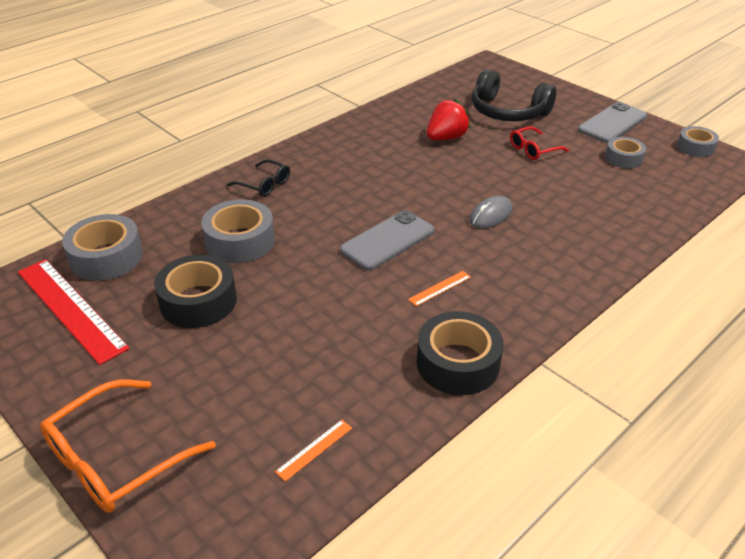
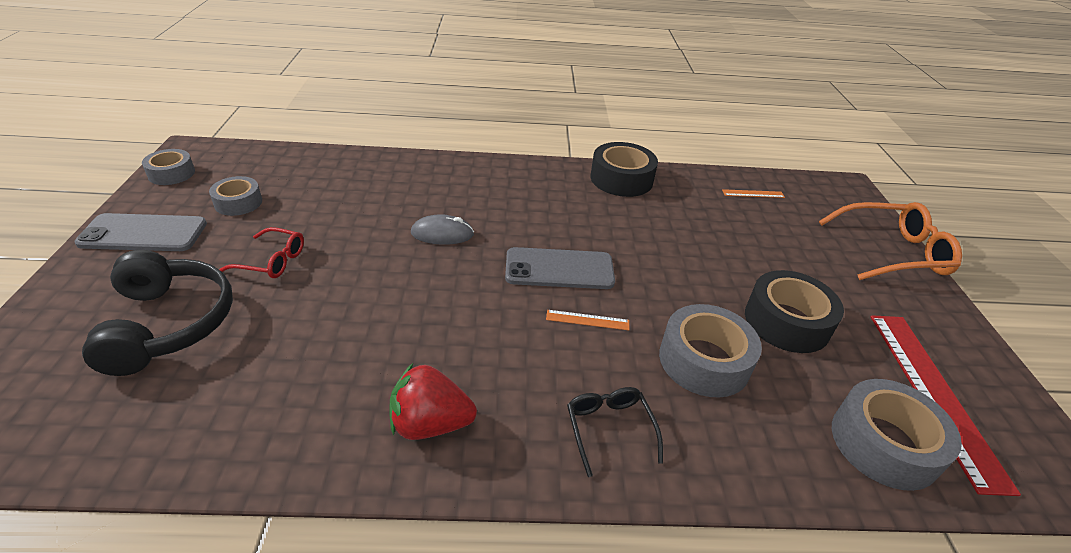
camera: 140 degrees left, 0 degrees up
(440, 288) = (571, 215): orange ruler -> orange ruler (587, 320)
(446, 138) = (306, 340): red strawberry -> red strawberry (430, 424)

